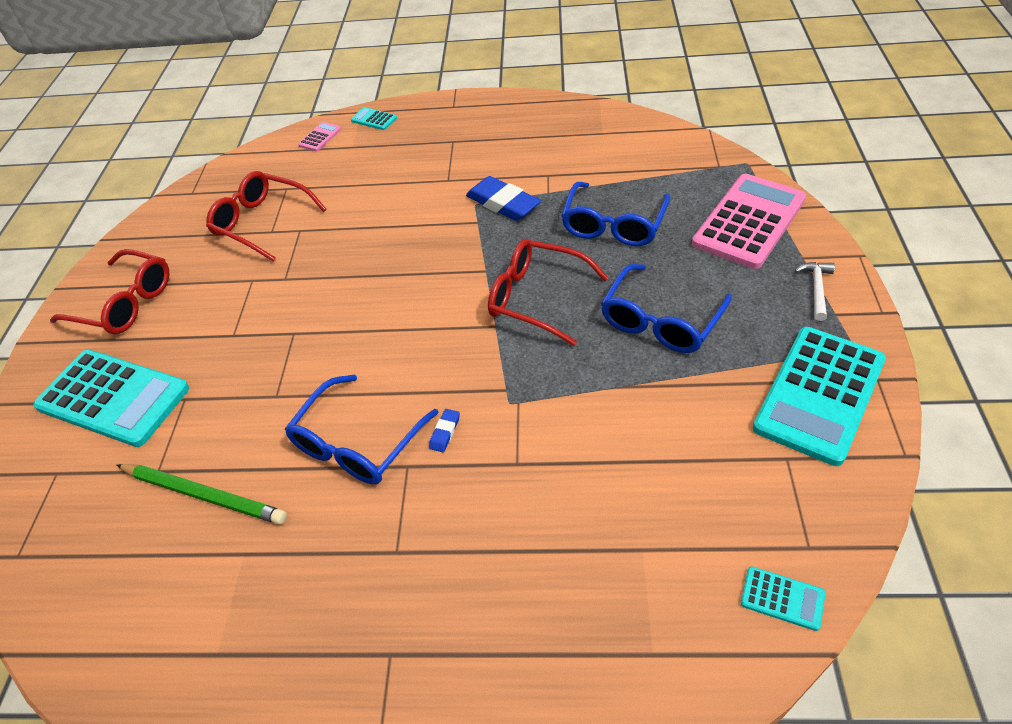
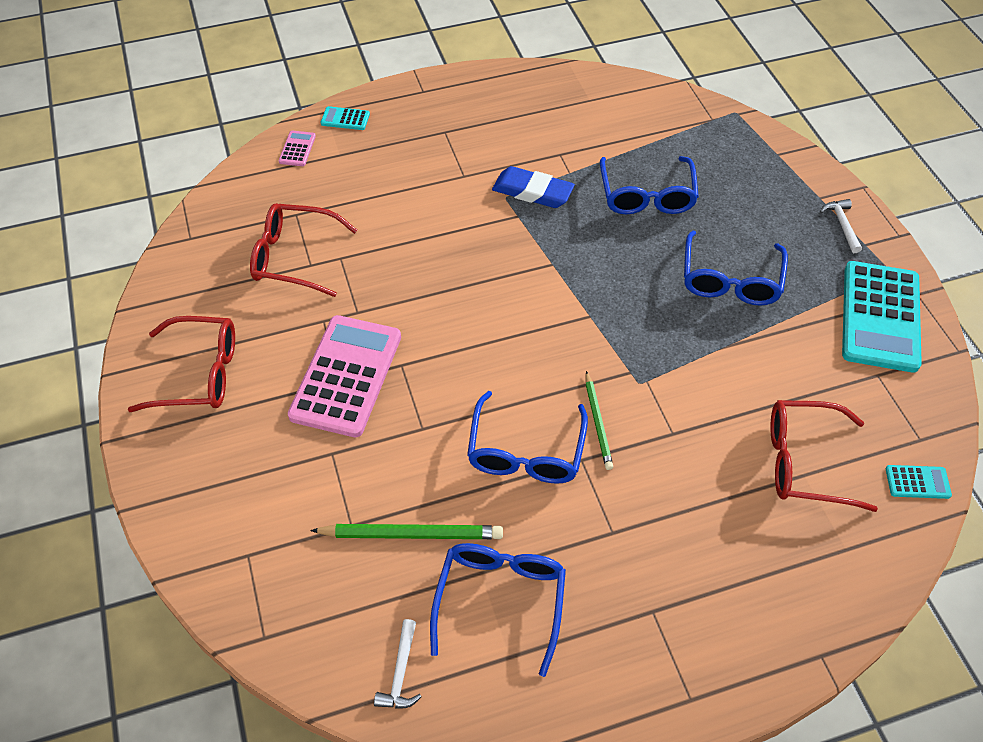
camera: 25 degrees left, 5 degrees up
(106, 635) = (400, 673): none -> white hammer
(113, 398) = (256, 471): turquoise calculator -> none
(244, 589) = (500, 600): none -> blue glasses
(445, 432) = (598, 422): blue eraser -> green pencil
(536, 298) = (613, 281): red glasses -> red glasses (804, 462)
(749, 221) = (762, 171): pink calculator -> pink calculator (346, 376)

